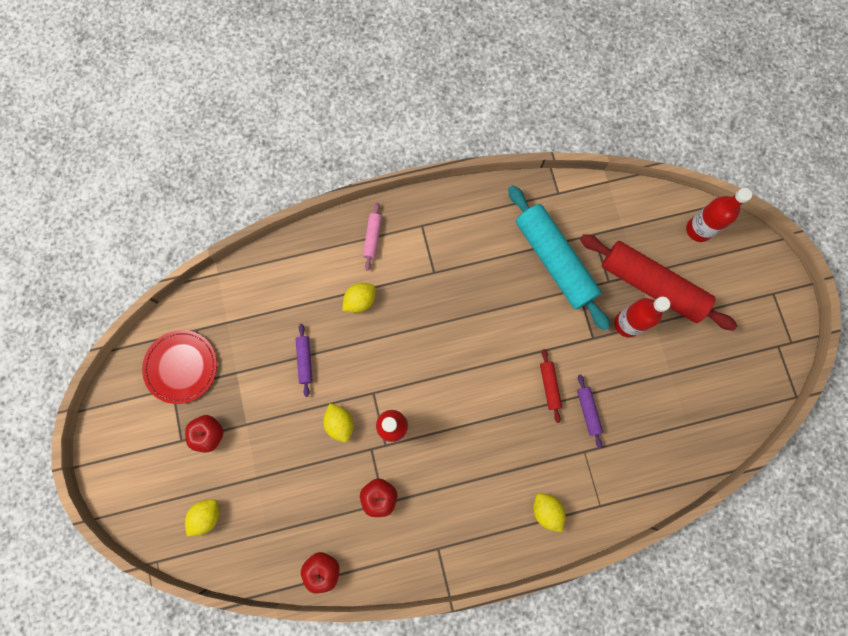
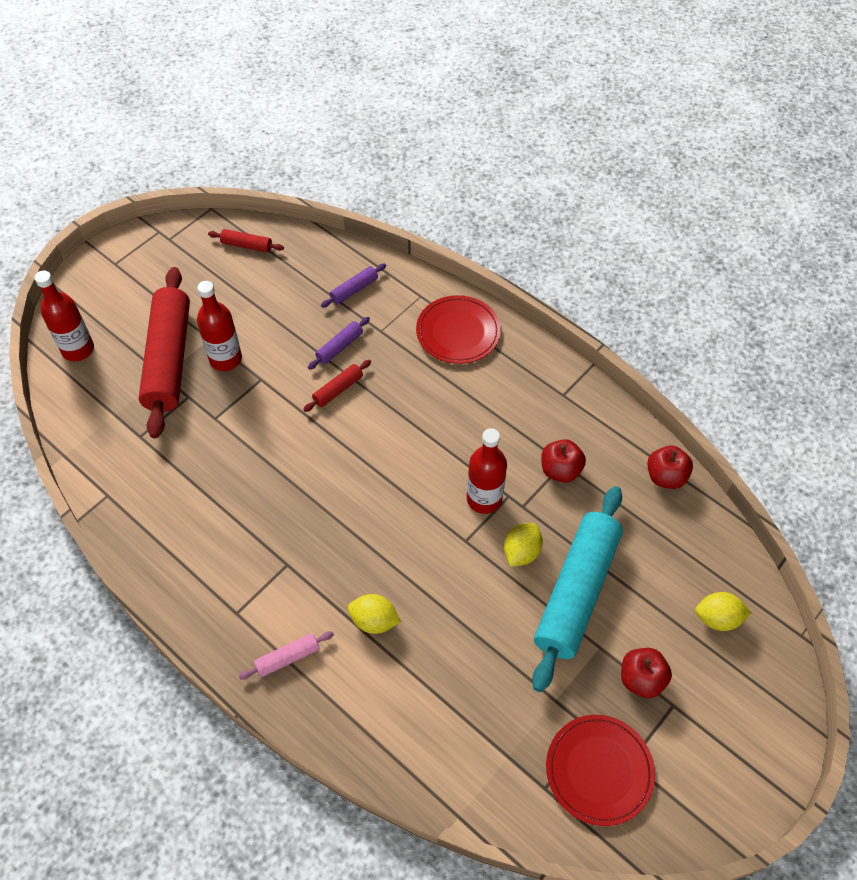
camera: 125 degrees left, 20 degrees down
(305, 360) = (485, 633): purple rolling pin -> purple rolling pin (354, 290)
(546, 510) = (458, 332): yellow lemon -> red plate
(554, 260) = (195, 455): turquoise rolling pin -> turquoise rolling pin (576, 591)
(736, 402) = (247, 245): none -> red rolling pin

